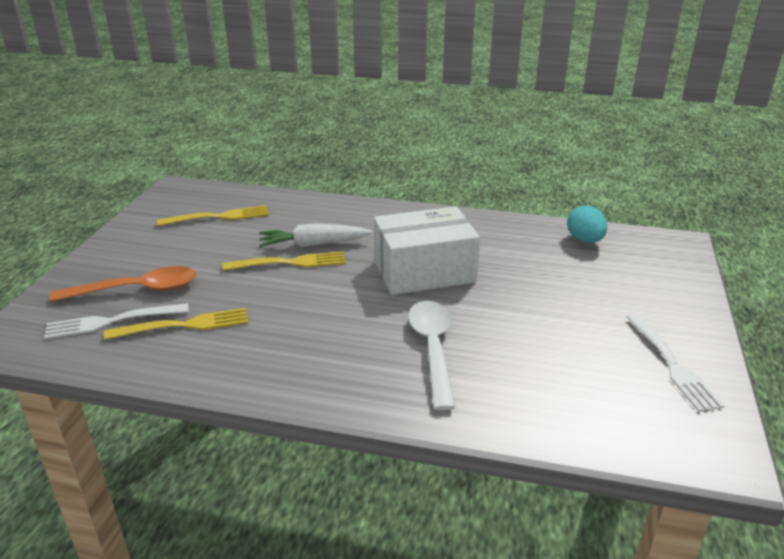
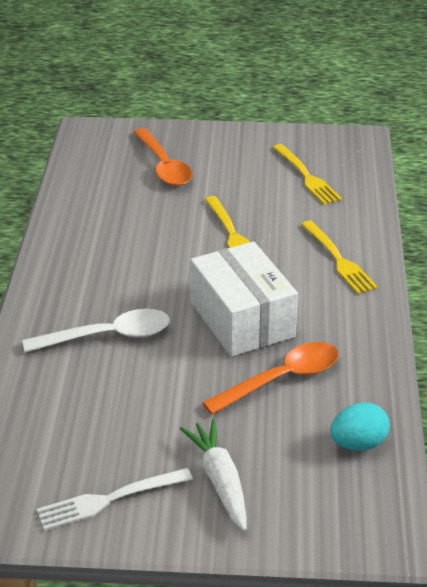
camera: 80 degrees right, 5 degrees up
(112, 321) = (116, 167): white fork -> none
(184, 325) = (118, 200): yellow fork -> yellow fork (338, 260)
(313, 244) = (272, 242): white carrot -> white carrot (219, 481)
(508, 262) = (281, 379): none -> orange spoon

